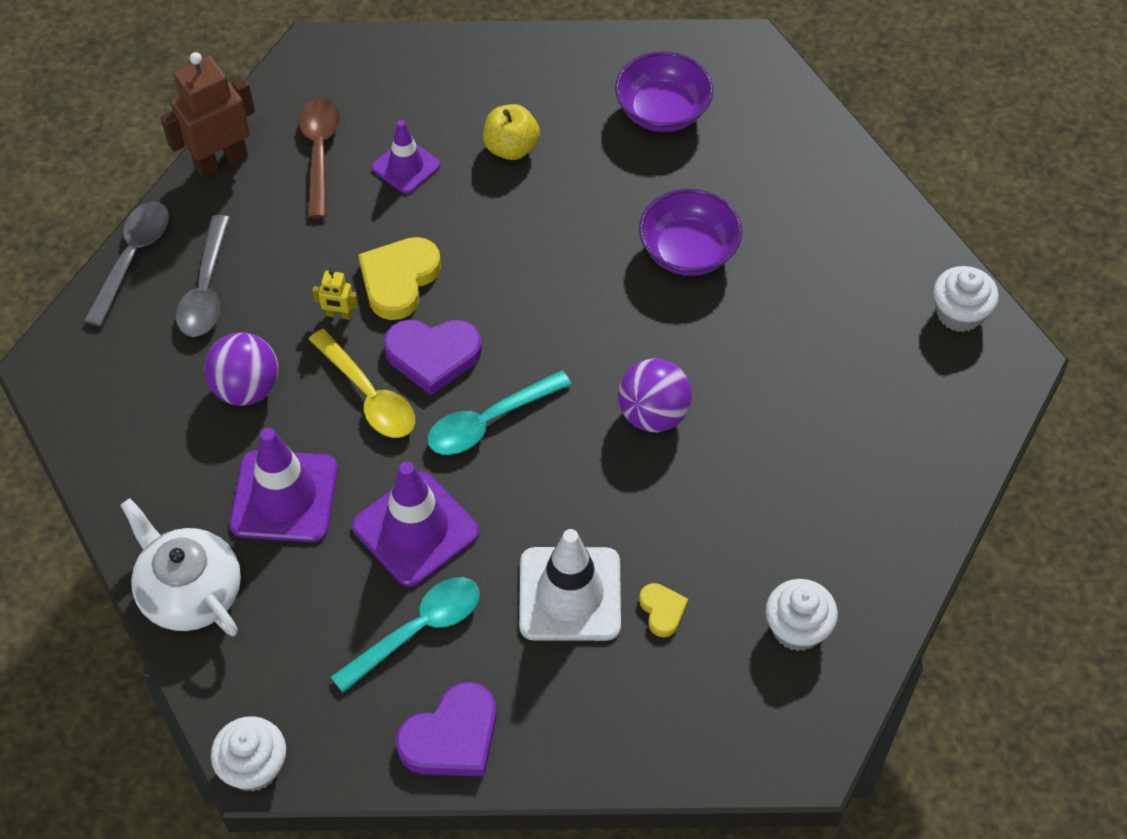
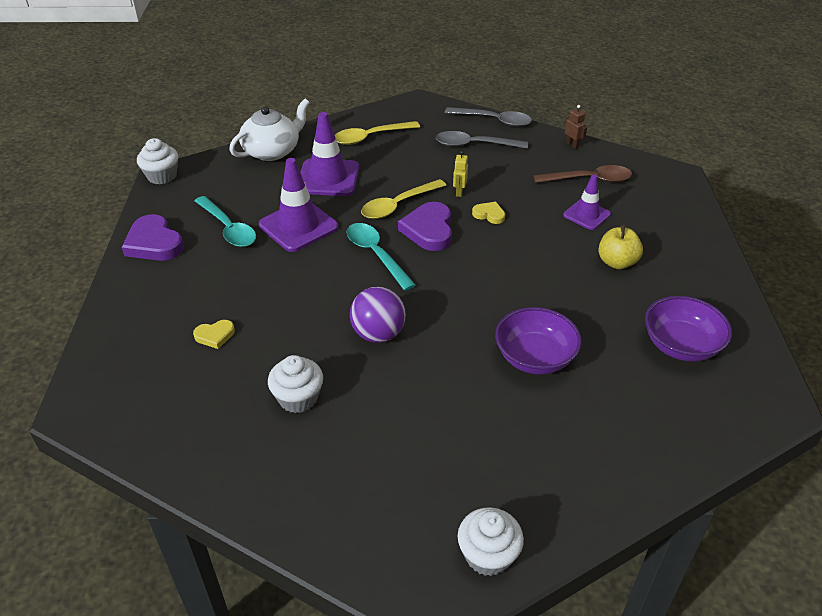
camera: 90 degrees right, 15 degrees down
(162, 439) = (370, 137): none -> yellow spoon
(221, 161) = (572, 144): brown robot -> brown robot, size x0.46
(247, 388) = (404, 162): purple ball -> none
(399, 280) = (489, 214): yellow heart -> yellow heart, size x0.53
(570, 594) = (238, 291): white traffic cone -> none
(797, 628) = (181, 410): white cupcake -> white cupcake (298, 398)

